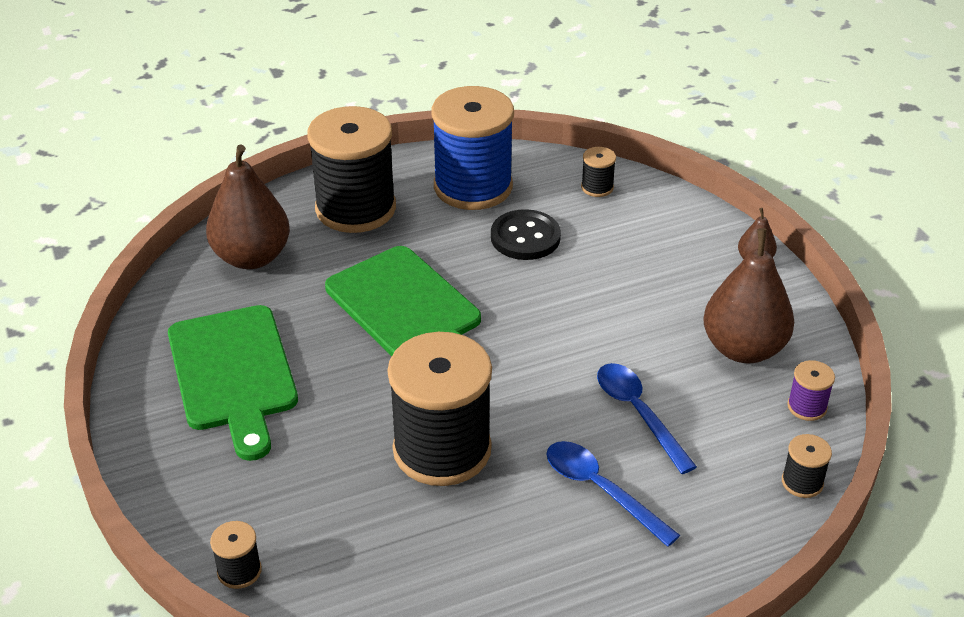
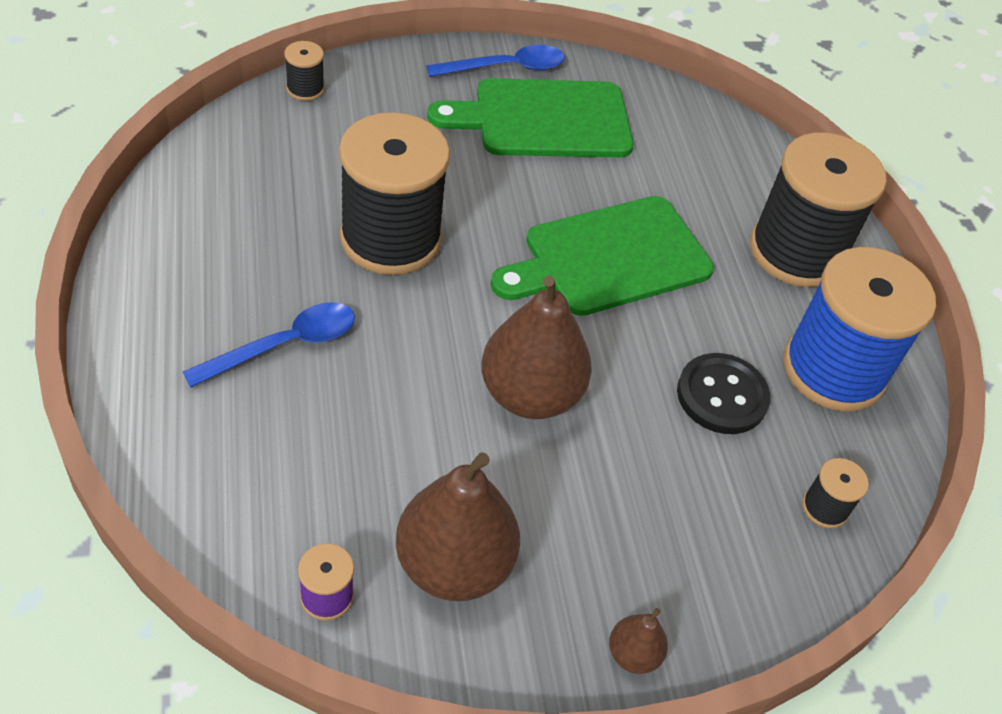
camera: 95 degrees right, 10 degrees up
(252, 257) = (718, 157): brown pear -> brown pear (530, 394)
(638, 413) = (380, 413): blue spoon -> blue spoon (506, 68)
(802, 482) = (211, 537): black spool -> none

